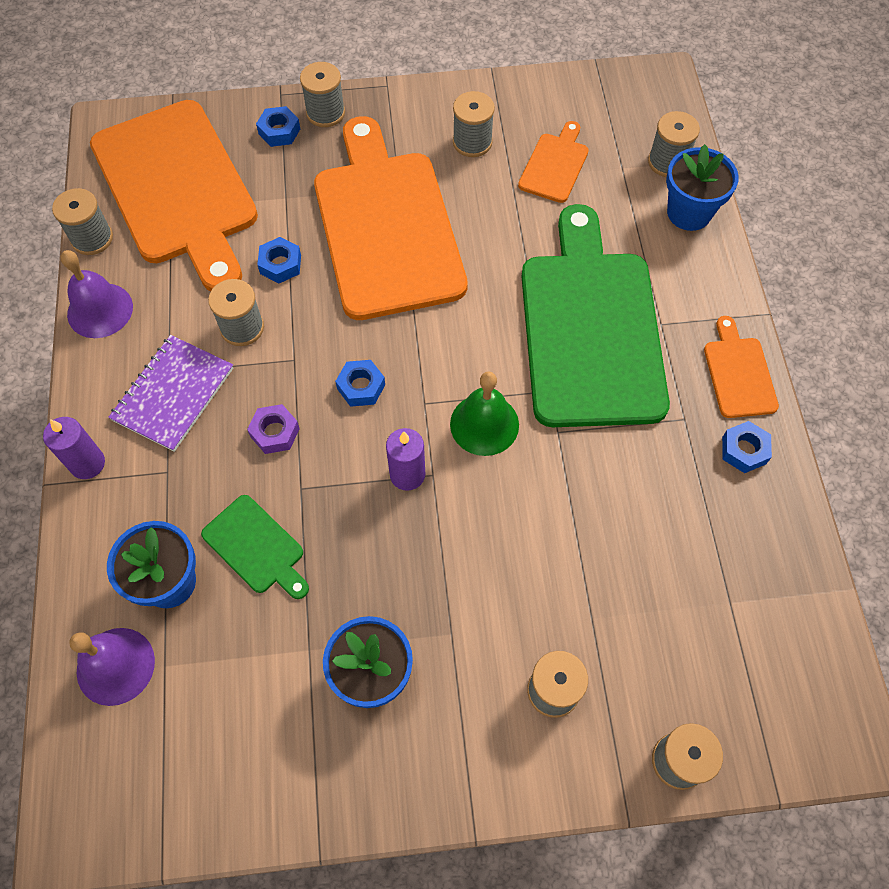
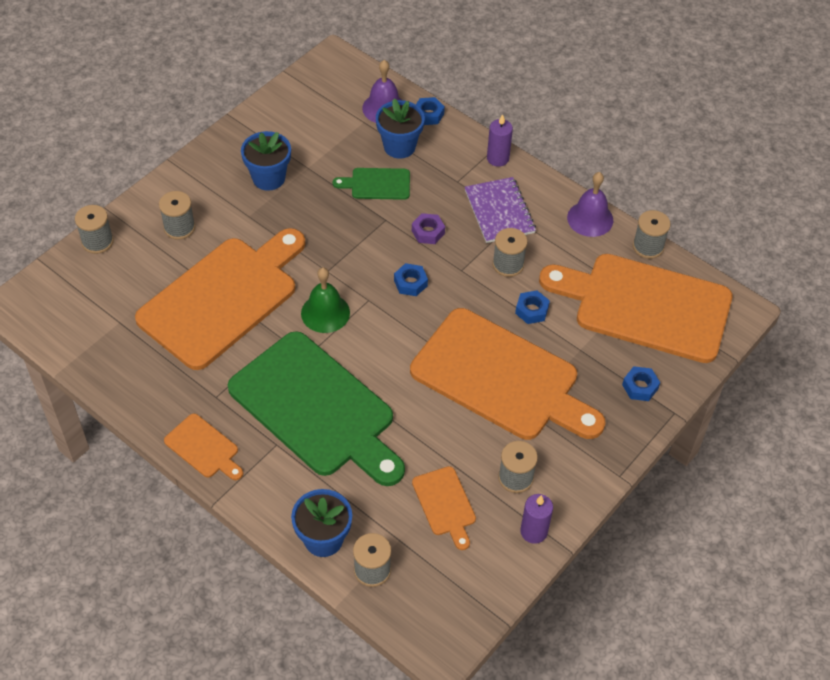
camera: 135 degrees right, 10 degrees down
(325, 113) = (630, 422): grey spool -> none
(407, 474) = (340, 262): purple candle -> purple candle (533, 531)
(581, 535) = (223, 298): none -> orange cutting board
(744, 450) = (167, 404): blue nut -> blue nut (428, 115)

